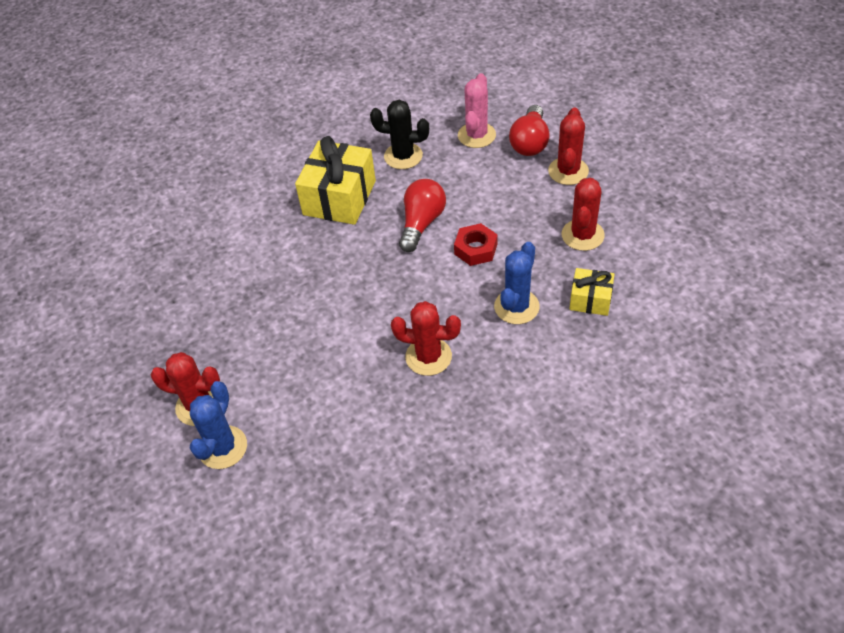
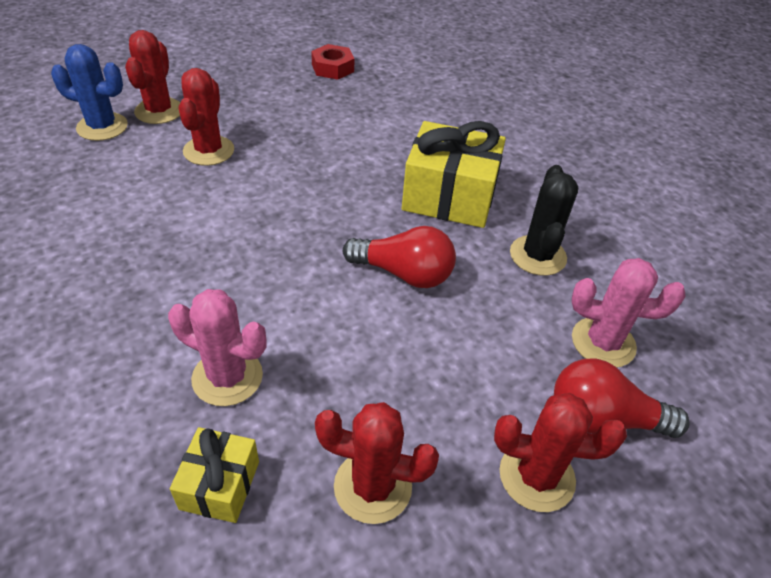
camera: 80 degrees right, 5 degrees down
(428, 357) = (164, 277): red cactus -> red cactus (209, 151)
(475, 249) = (350, 332): red nut -> red nut (332, 68)
(516, 307) = (227, 377): blue cactus -> pink cactus

